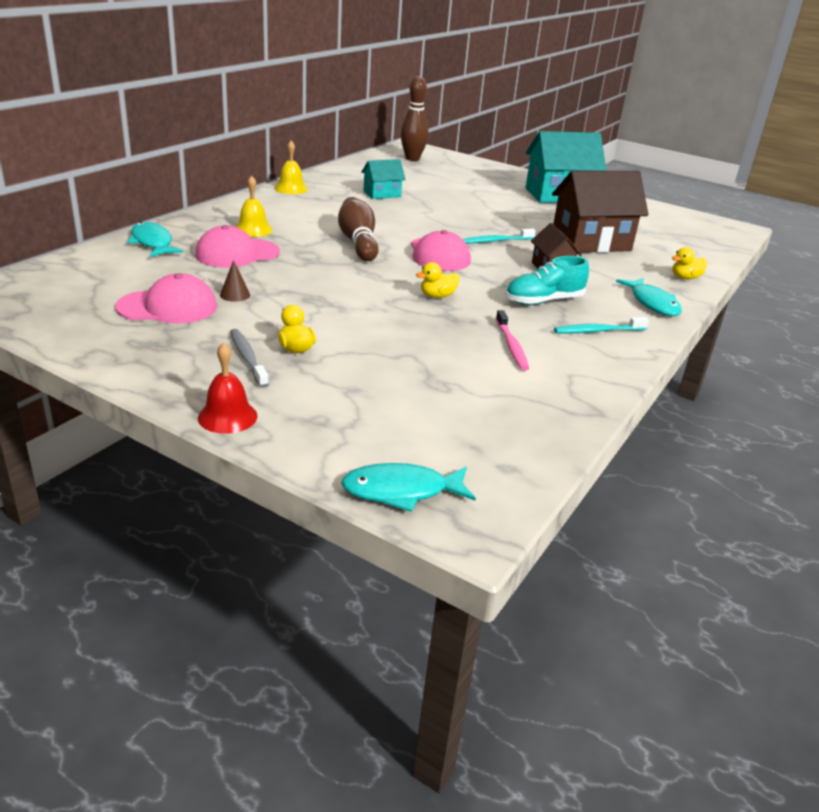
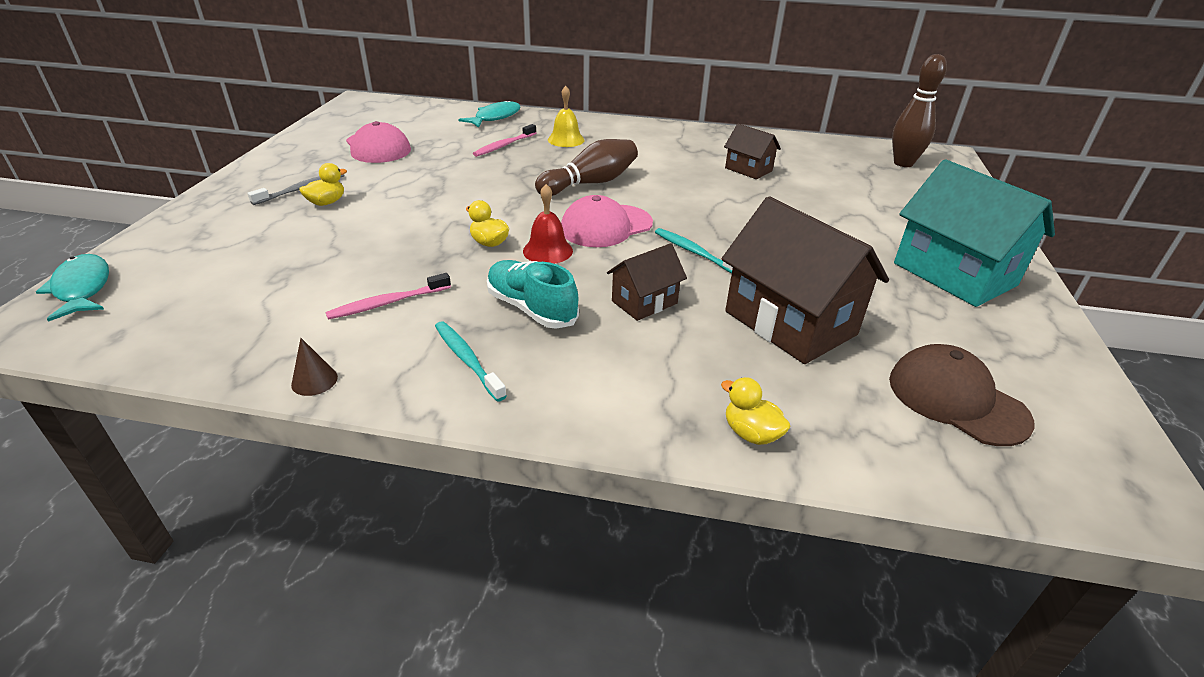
camera: 70 degrees right, 5 degrees up
(227, 416) = (203, 202): red bell -> red bell (547, 251)
(235, 295) = (418, 162): brown cone -> brown cone (314, 380)
(237, 254) = (504, 145): pink cap -> pink toothbrush
(291, 188) = (693, 132): yellow bell -> none
(382, 194) = (748, 169): turquoise house -> brown house
(652, 303) = (604, 403): turquoise fish -> none
(668, 232) = (956, 399): none -> brown cap

